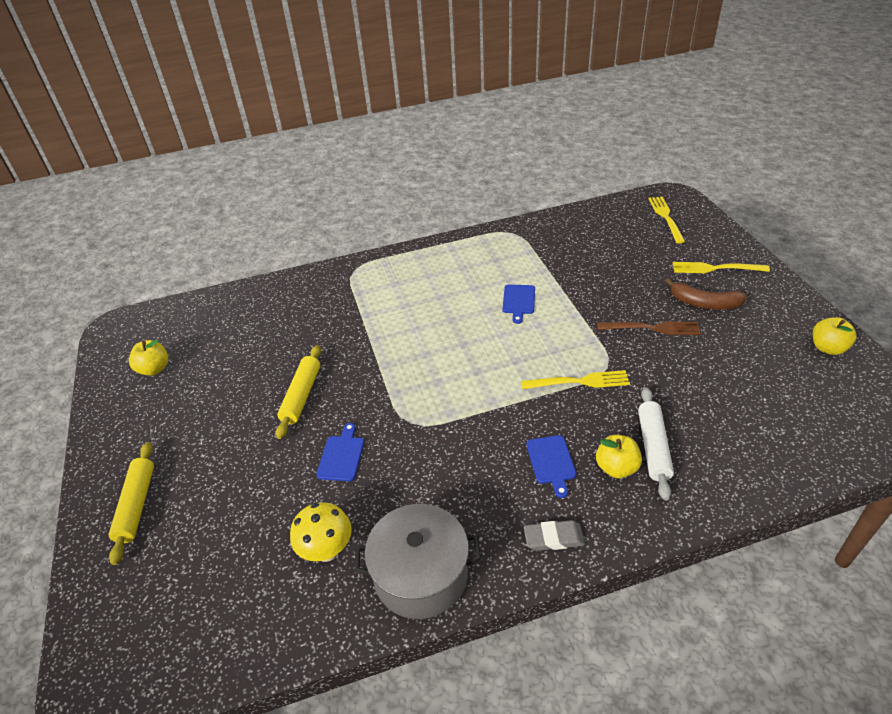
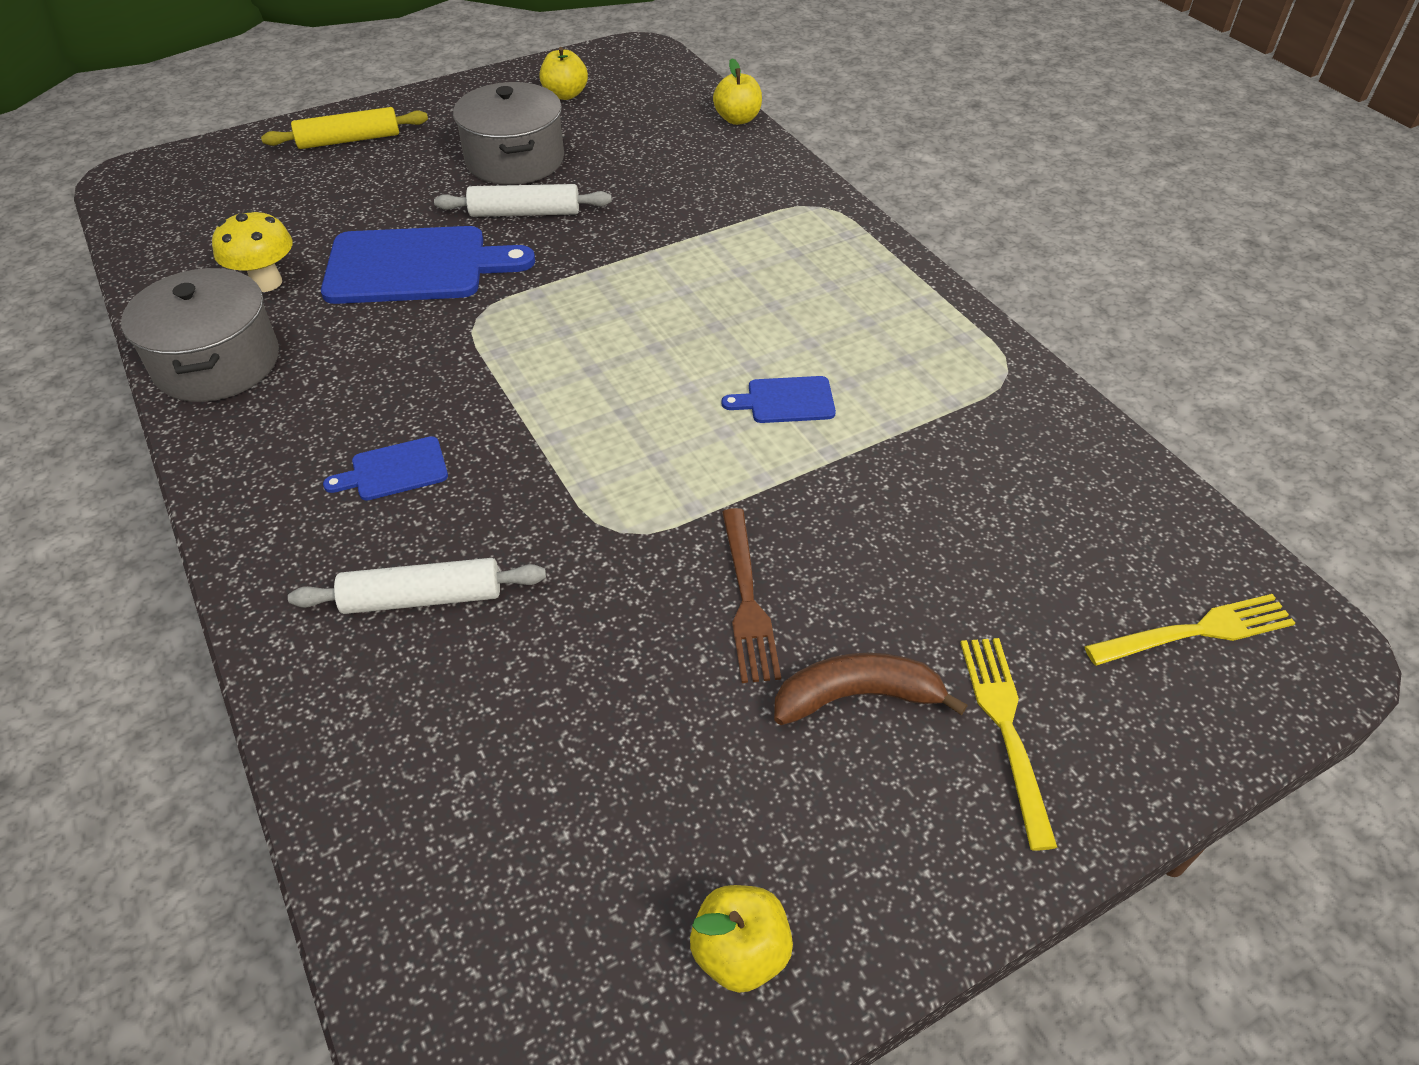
camera: 75 degrees right, 5 degrees up
(230, 399) = (515, 160): none -> grey pot
(301, 396) = (525, 213): yellow rolling pin -> white rolling pin
(341, 456) = (415, 266): blue cutting board -> blue cutting board, size x2.10
(553, 538) = (253, 482): grey eraser -> none
(579, 381) = (578, 494): yellow fork -> none
(616, 468) = (378, 549): yellow apple -> yellow apple (737, 119)
(704, 303) = (857, 697): brown banana -> brown banana turned 75 degrees clockwise

